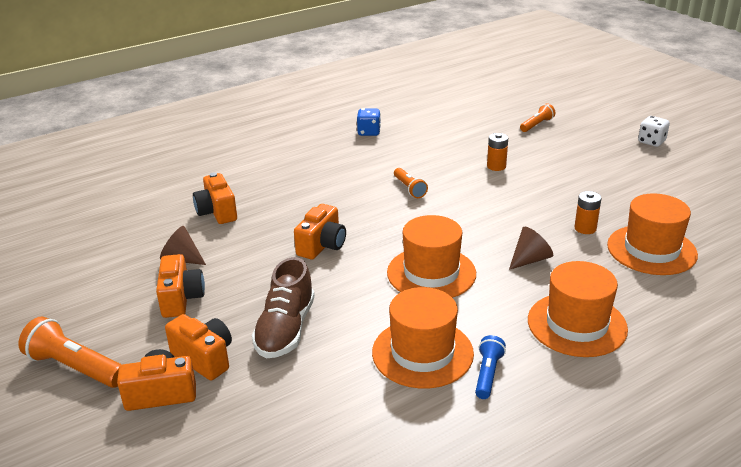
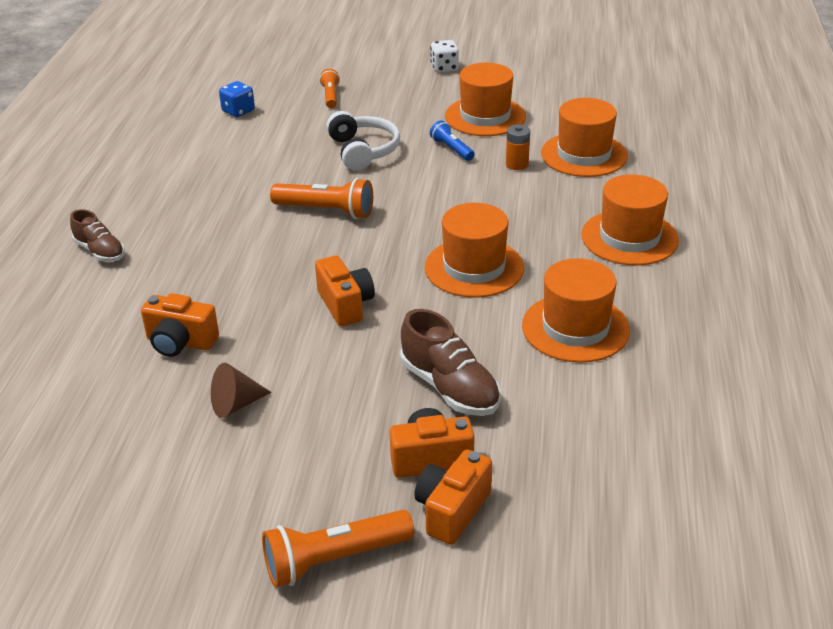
camera: 50 degrees left, 5 degrees up
(181, 299) = (310, 434): orange camera -> none
(267, 146) = (100, 251): none -> brown shoe
(369, 132) = (185, 180): blue dice -> blue dice (238, 111)
(409, 189) = (326, 211): orange flashlight -> orange flashlight, size x1.67
(487, 374) = (639, 310): blue flashlight -> blue flashlight (452, 149)
(496, 166) = (363, 151): orange battery -> white headphones
(530, 259) = (522, 211): brown cone -> none
(621, 186) = (485, 116): none -> orange hat

